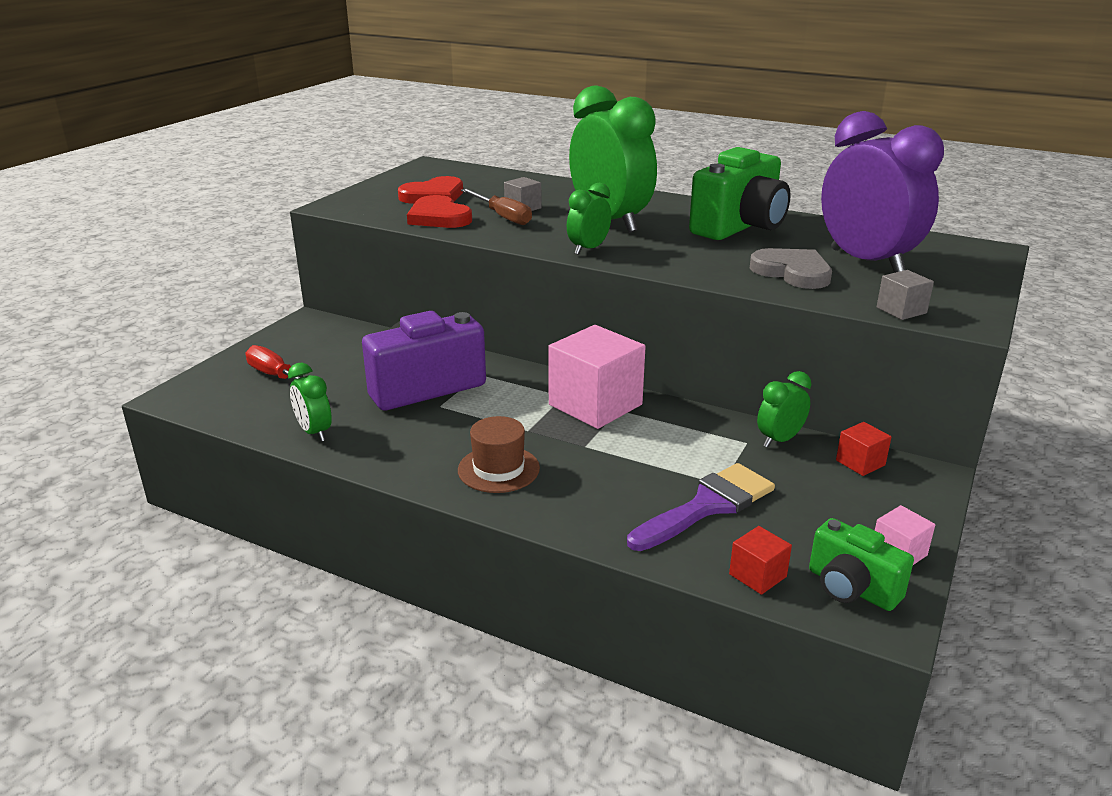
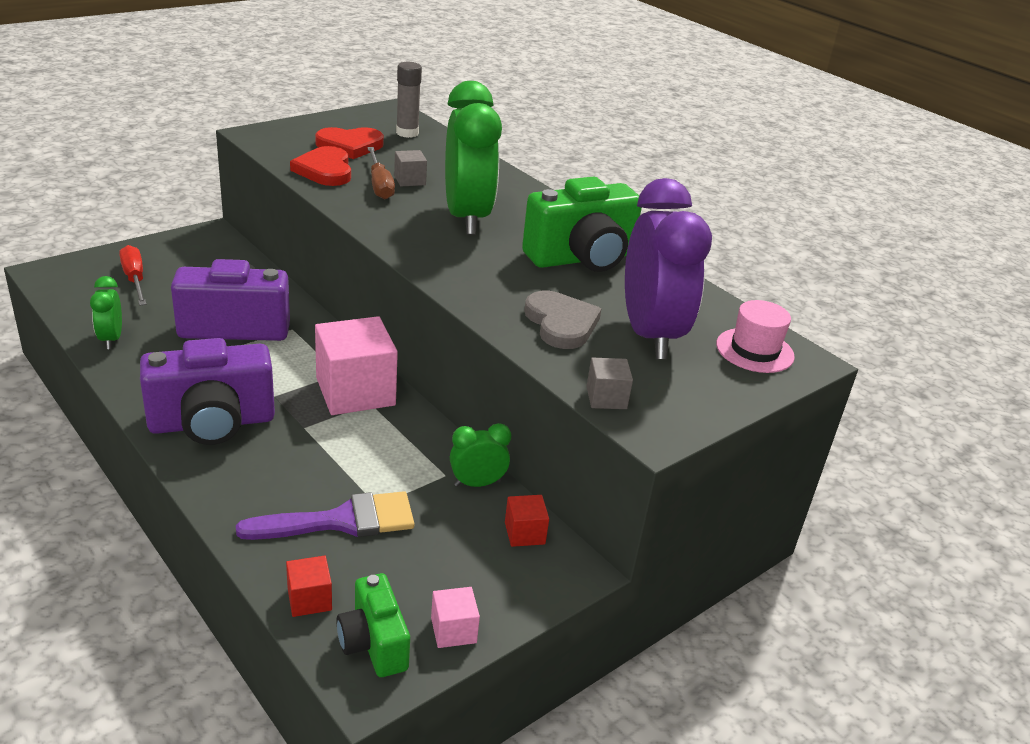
camera: 20 degrees right, 5 degrees up
(469, 177) = (407, 133): none -> grey glue stick
(498, 469) = (212, 423): brown hat -> purple camera
(588, 249) = (408, 242): green clock -> none
(950, 252) = (754, 350): none -> pink hat

